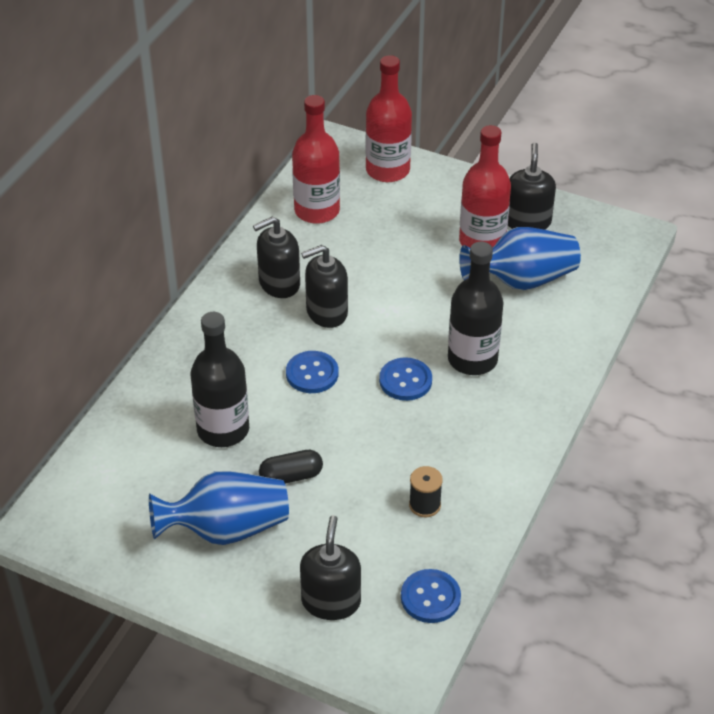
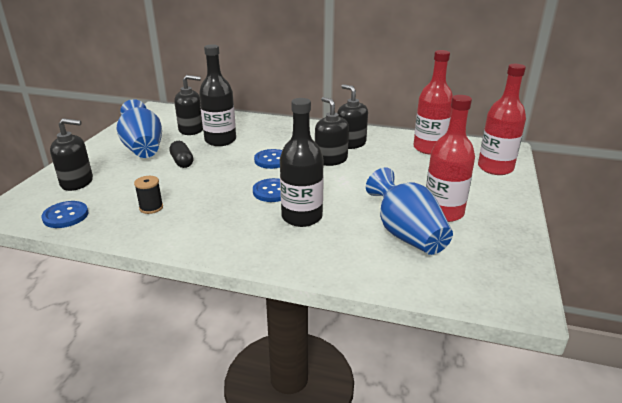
camera: 80 degrees right, 15 degrees down
(527, 221) = (487, 233): black soap dispenser -> black soap dispenser (191, 130)

